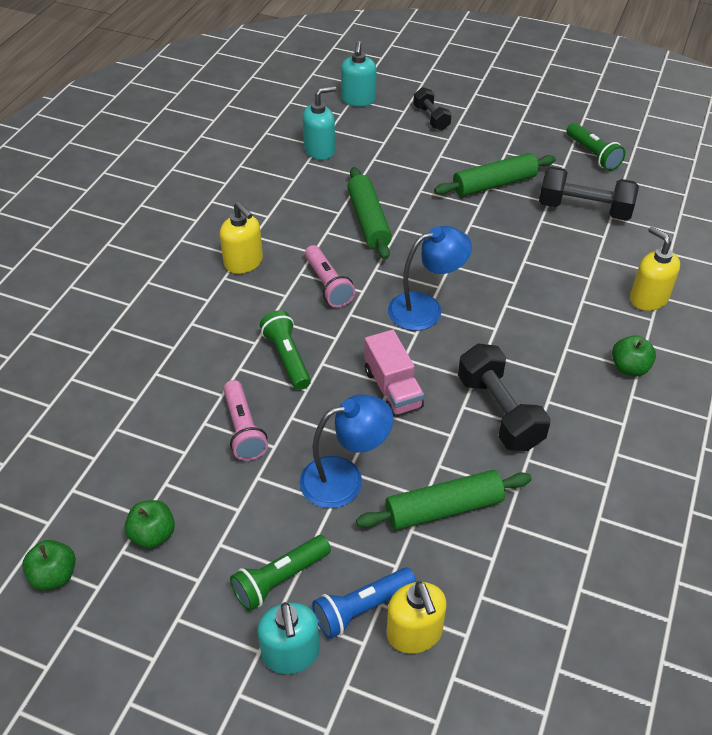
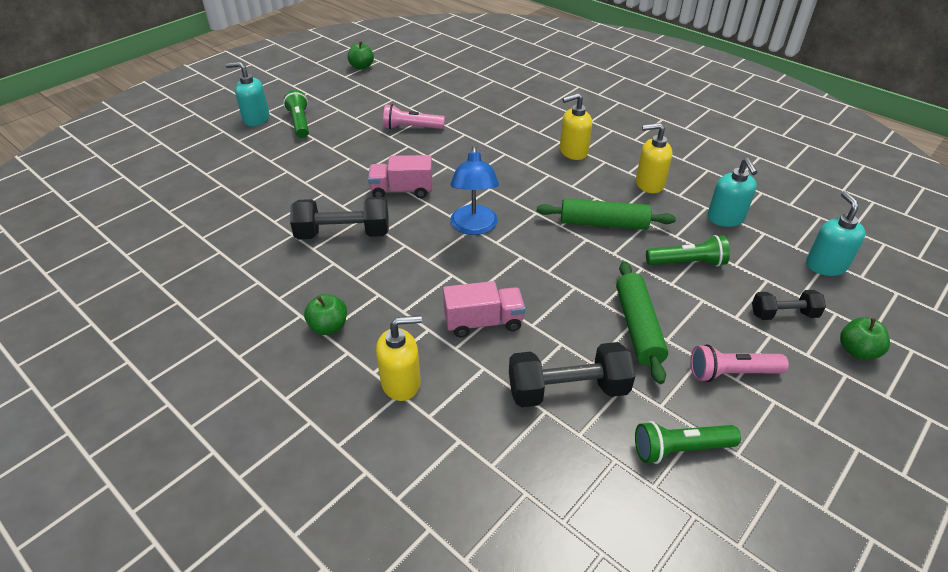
camera: 110 degrees right, 5 degrees down
(153, 534) = (362, 92): green apple -> green apple (857, 351)
(287, 358) = (461, 153): green flashlight -> green flashlight (687, 263)
(328, 285) = (528, 185): pink flashlight -> pink flashlight (731, 373)
(344, 479) = (344, 155): blue lamp -> none
(358, 100) = (825, 265): turquoise soap dispenser -> turquoise soap dispenser turned 60 degrees clockwise
(361, 608) = (257, 144): blue flashlight -> none
(414, 633) = (226, 157): yellow soap dispenser -> yellow soap dispenser (649, 184)
(443, 508) = (290, 187): green rolling pin -> none
(550, 269) = (483, 322): none -> pink truck
(584, 209) = (567, 390): black dumbbell -> black dumbbell turned 45 degrees clockwise

